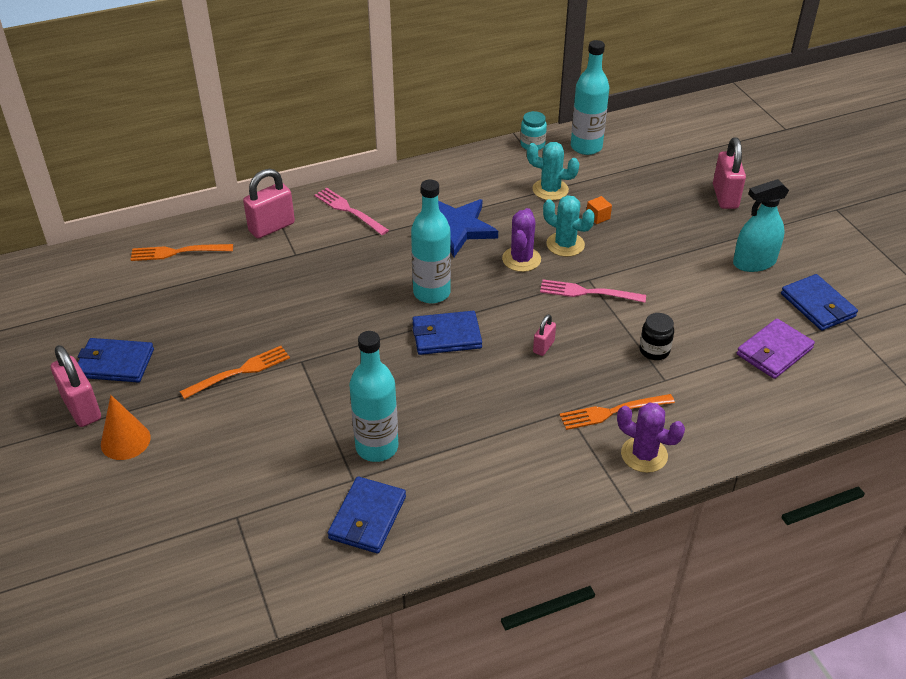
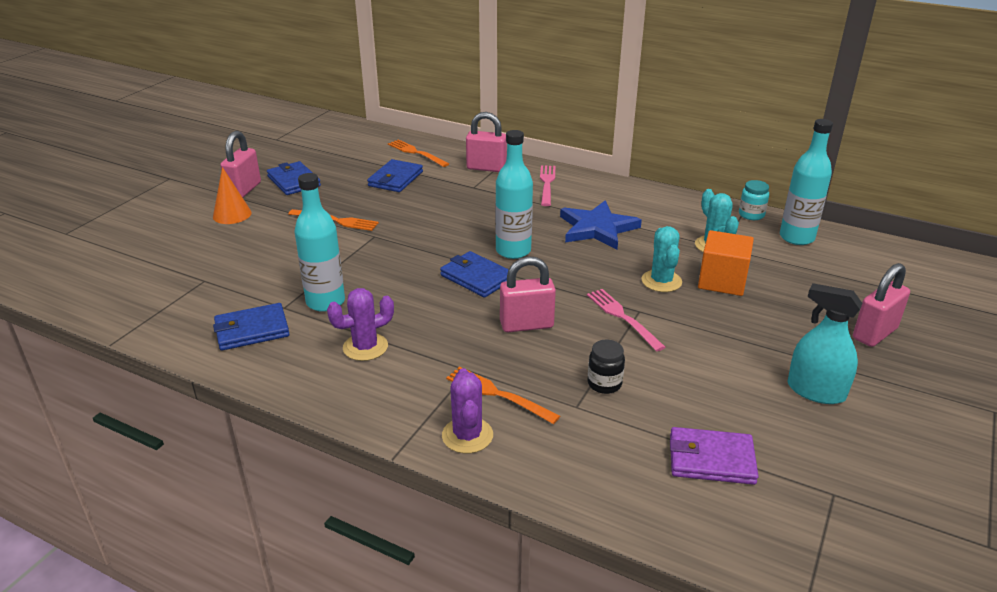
camera: 50 degrees right, 10 degrees down
(521, 259) = (610, 270): purple cactus -> purple cactus (365, 347)
(543, 347) = (526, 325): pink padlock -> pink padlock, size x1.87
(598, 217) = (722, 281): orange cube -> orange cube, size x2.30
(817, 305) = (825, 461): blue wallet -> blue wallet (395, 179)

